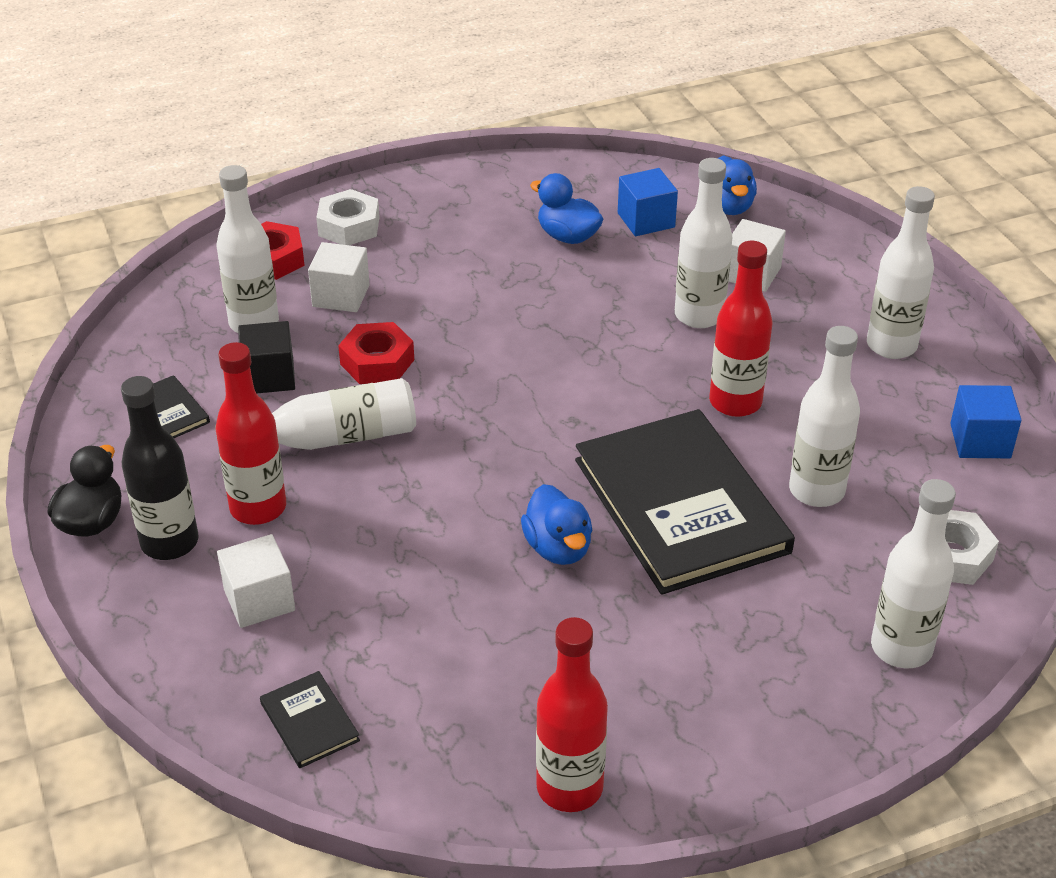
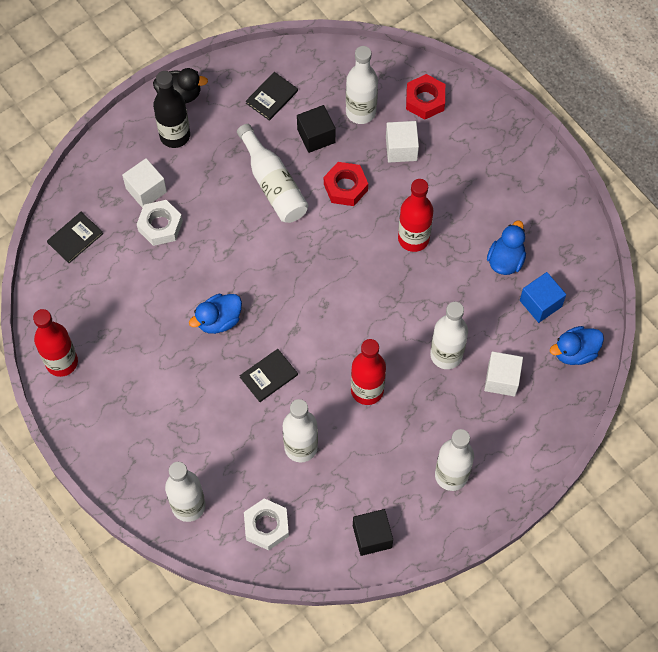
camera: 75 degrees right, 25 degrees up
(258, 508) = (210, 167): red bottle -> red bottle (413, 238)
(349, 226) = (473, 131): white nut -> white nut (160, 226)
(681, 505) = (269, 376): black book -> black book, size x0.41
(980, 441) = (372, 536): blue cube -> black cube

